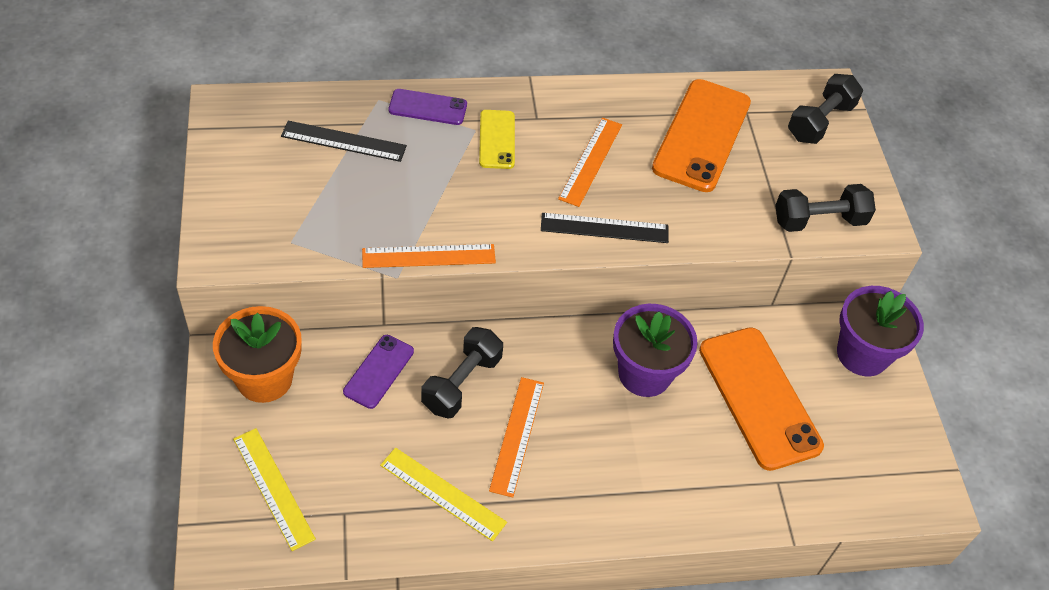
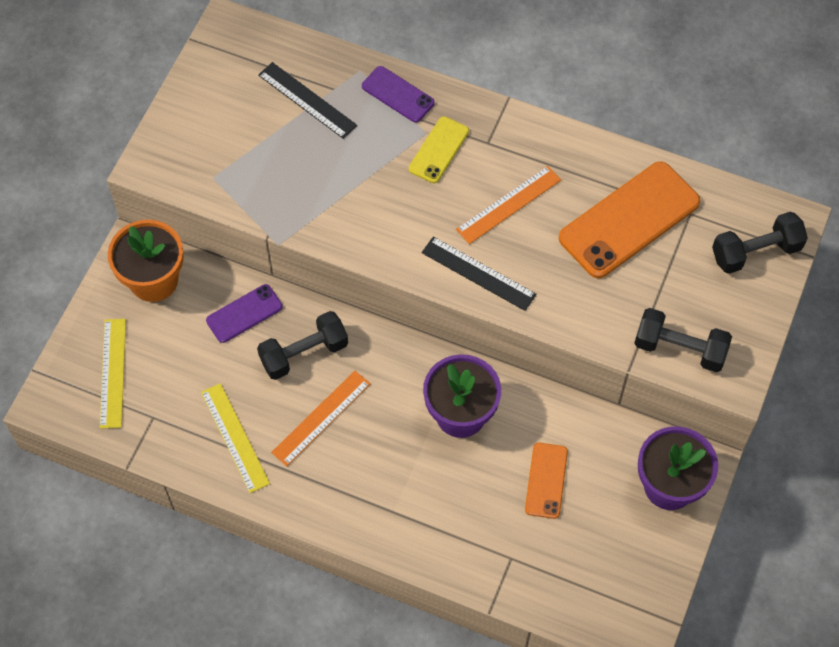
camera: 35 degrees right, 10 degrees up
(429, 256) = (314, 236): orange ruler -> none
(759, 397) = (546, 480): orange phone -> orange phone, size x0.53

